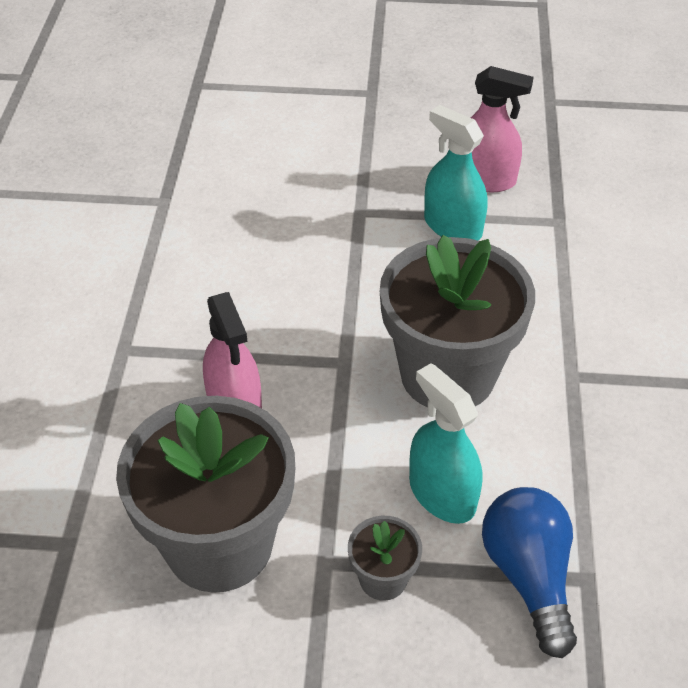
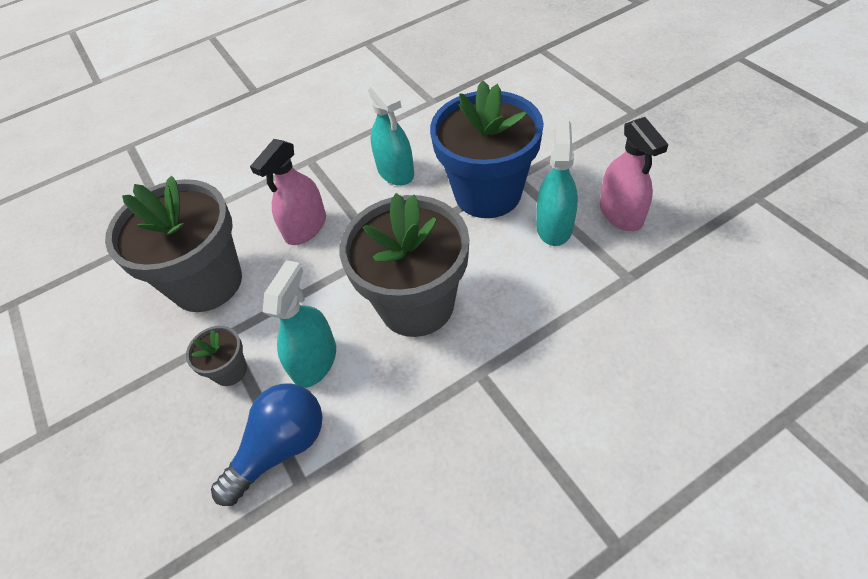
camera: 60 degrees right, 5 degrees up
(239, 289) = (395, 171): none -> turquoise spray bottle
(358, 243) = (487, 193): none -> blue flower pot

